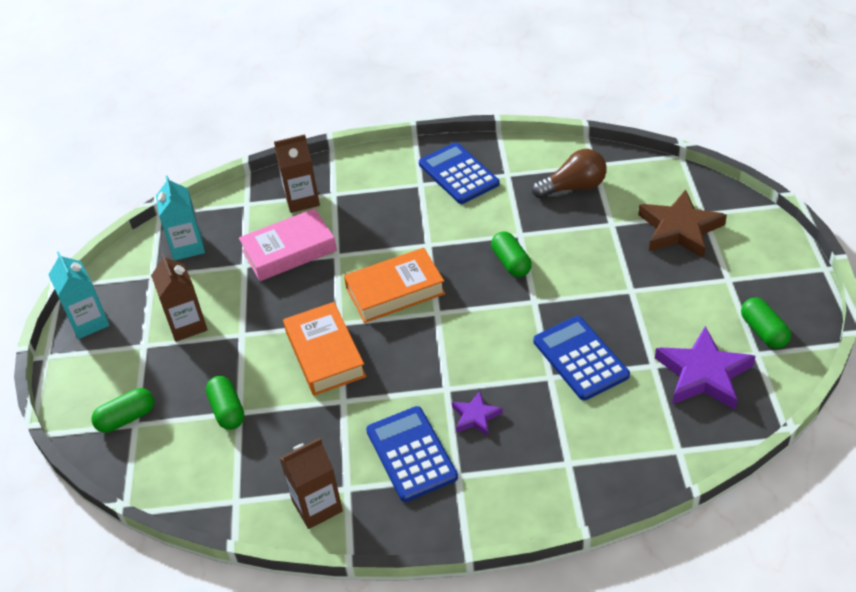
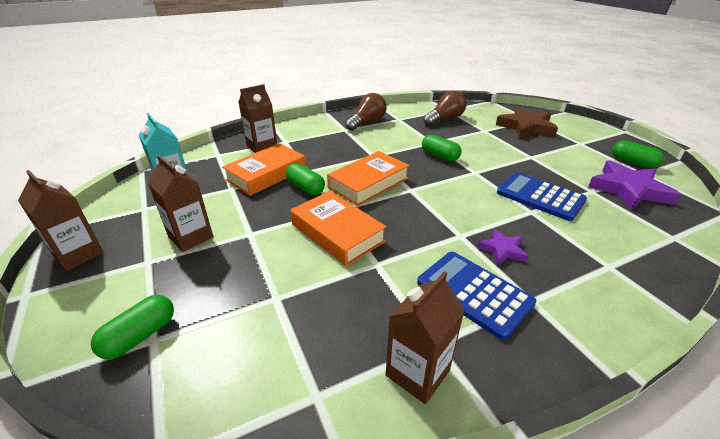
camera: 25 degrees left, 10 degrees down
(89, 322) = (78, 254): turquoise carton -> brown carton
(227, 410) = (262, 299): green capsule -> green capsule (305, 188)
(289, 251) = (266, 174): pink book -> orange book
(458, 174) = (367, 122): blue calculator -> brown light bulb

